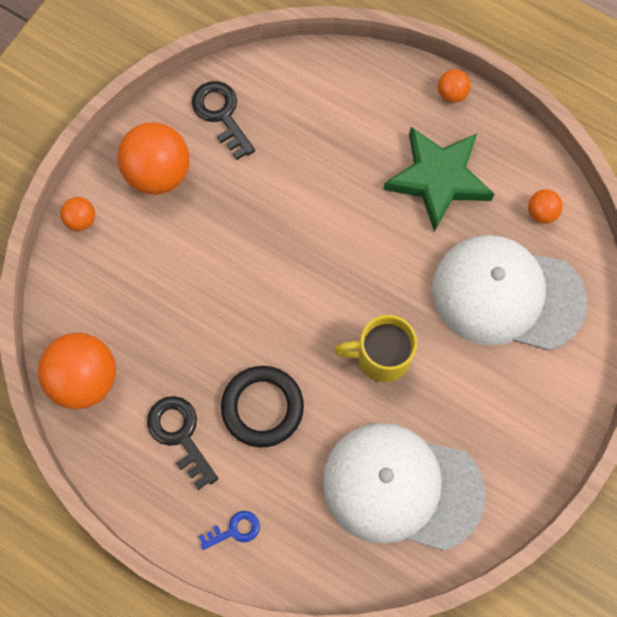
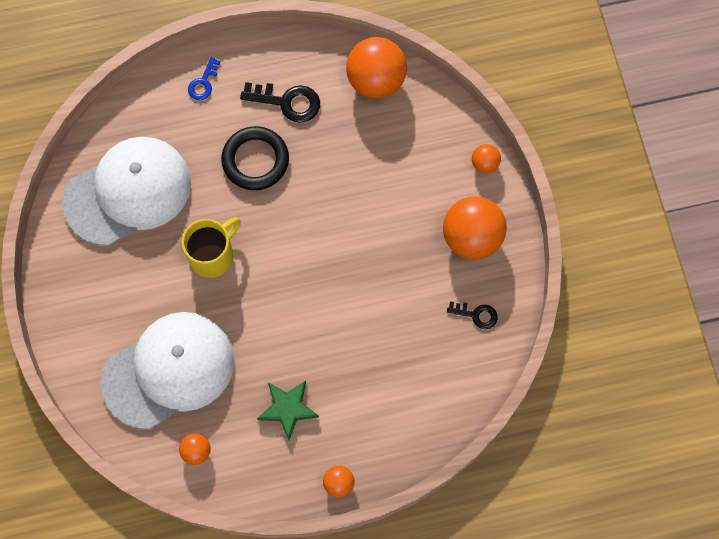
camera: 135 degrees right, 0 degrees up
(221, 114) = (476, 315): black key -> black key, size x0.60
(438, 179) = (288, 409): green star -> green star, size x0.61

